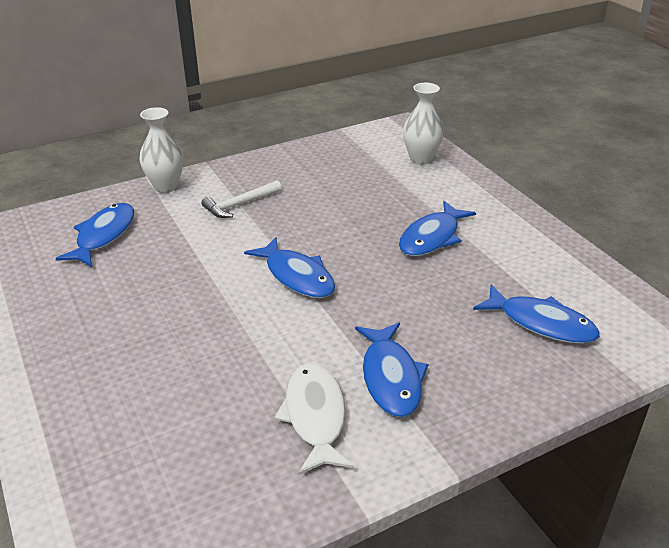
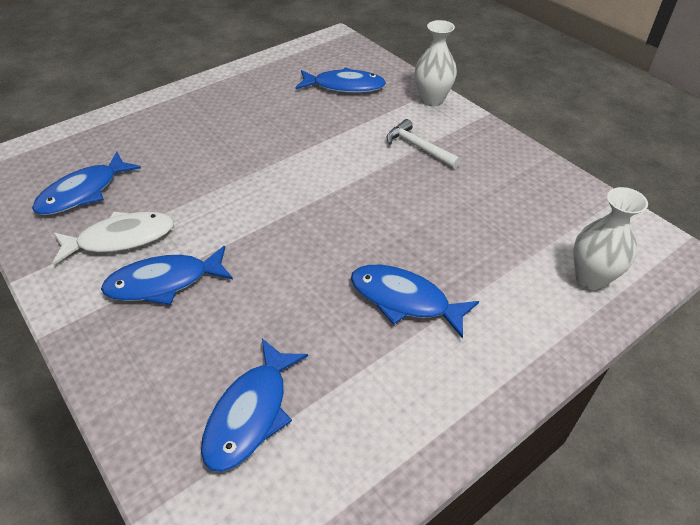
camera: 80 degrees right, 10 degrees up
(297, 276) = (308, 202): blue fish -> blue fish (83, 192)

